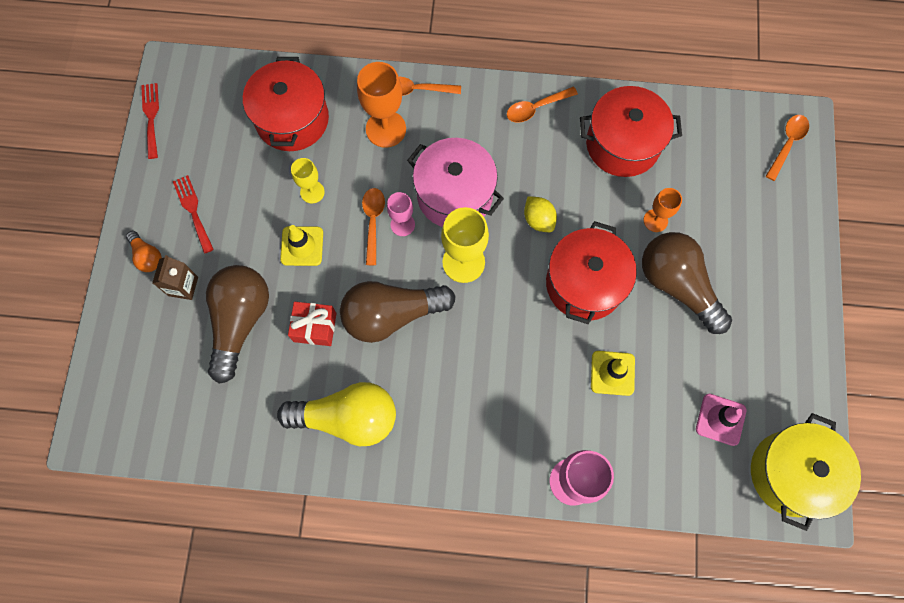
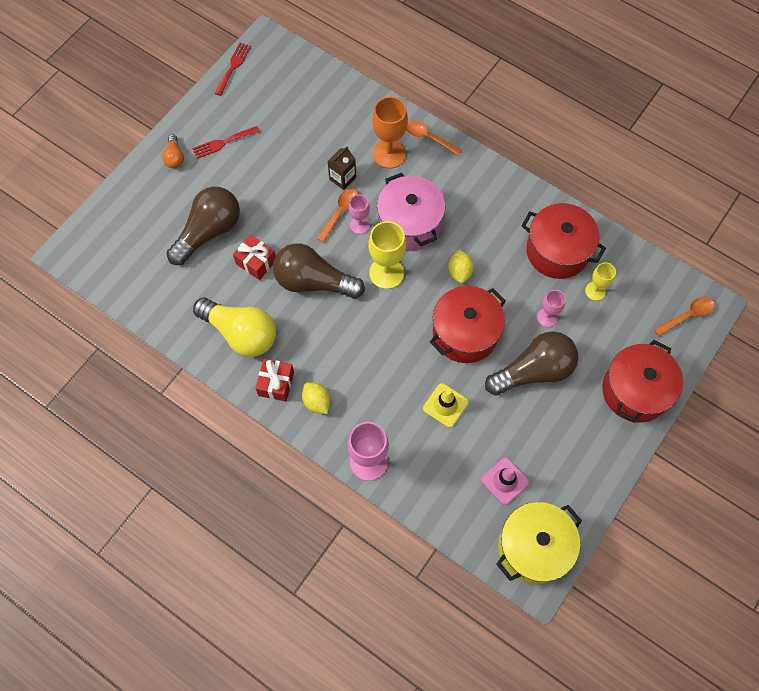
camera: 30 degrees right, 5 degrees down
(183, 286) = (186, 189): brown carton -> brown carton (342, 178)
(193, 211) = (223, 143): red fork -> red fork turned 120 degrees counterclockwise
(292, 119) = (327, 115): red pot -> red pot (635, 391)
(302, 246) = (281, 204): yellow traffic cone -> none
(312, 192) = (311, 171): yellow goblet -> yellow goblet (595, 291)
(421, 452) = (276, 383): none -> red gift
(477, 447) = (317, 402): none -> yellow lemon
(536, 108) = (508, 193): orange spoon -> none
(655, 220) = (547, 317): orange goblet -> pink goblet
(677, 285) = (534, 371): brown light bulb -> brown light bulb turned 75 degrees clockwise

